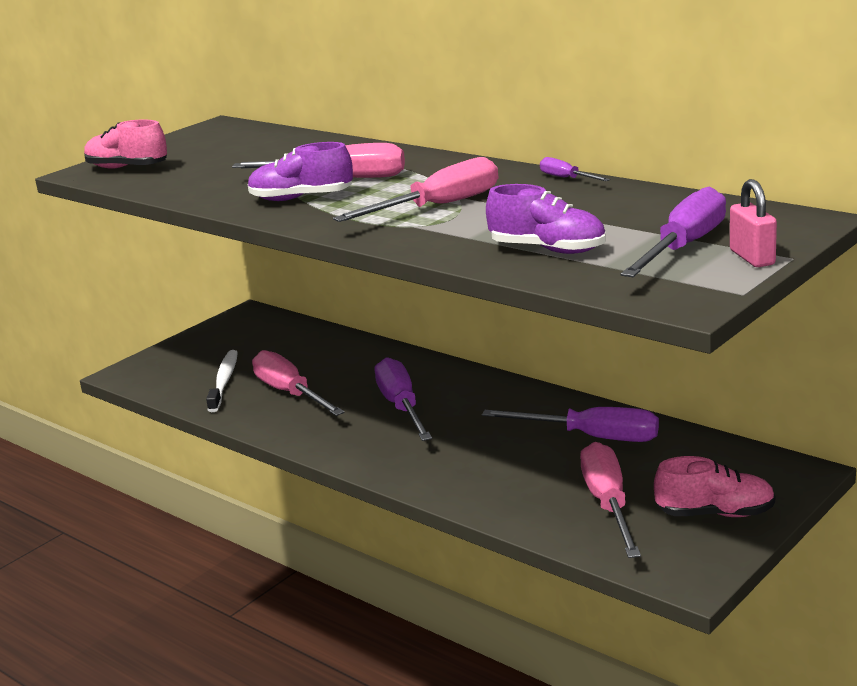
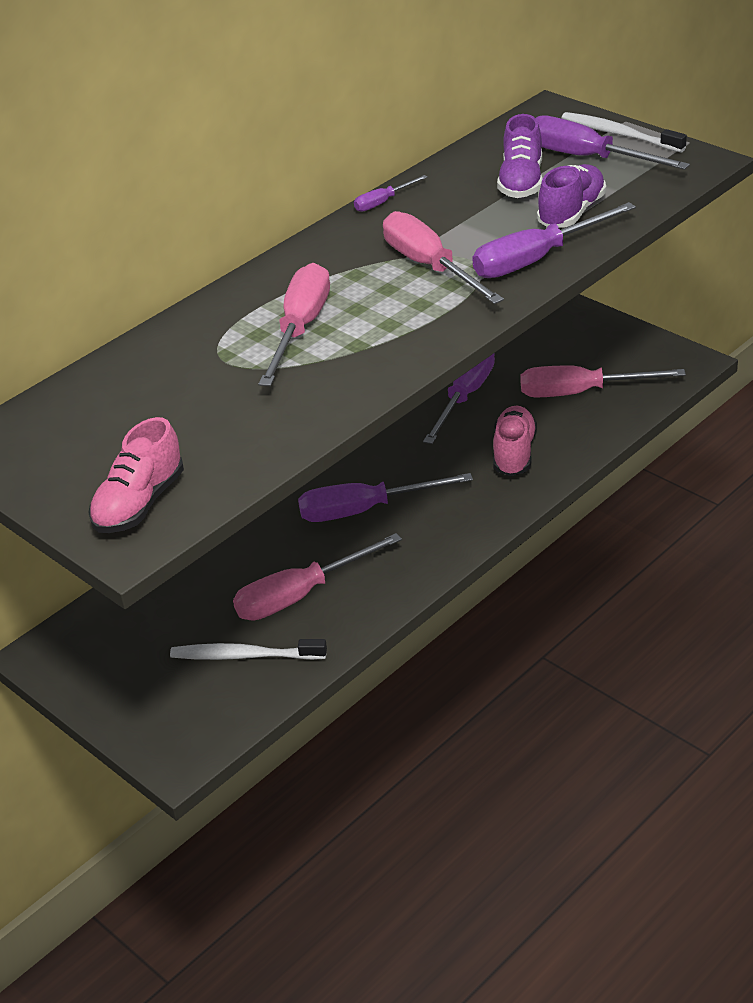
camera: 85 degrees left, 15 degrees up
(301, 198) = (357, 350): purple shoe -> purple shoe (521, 182)
(447, 243) = (536, 259): none -> purple screwdriver
(715, 513) = (603, 344): pink shoe -> pink shoe (514, 453)
(752, 257) = (620, 134): pink padlock -> white toothbrush

